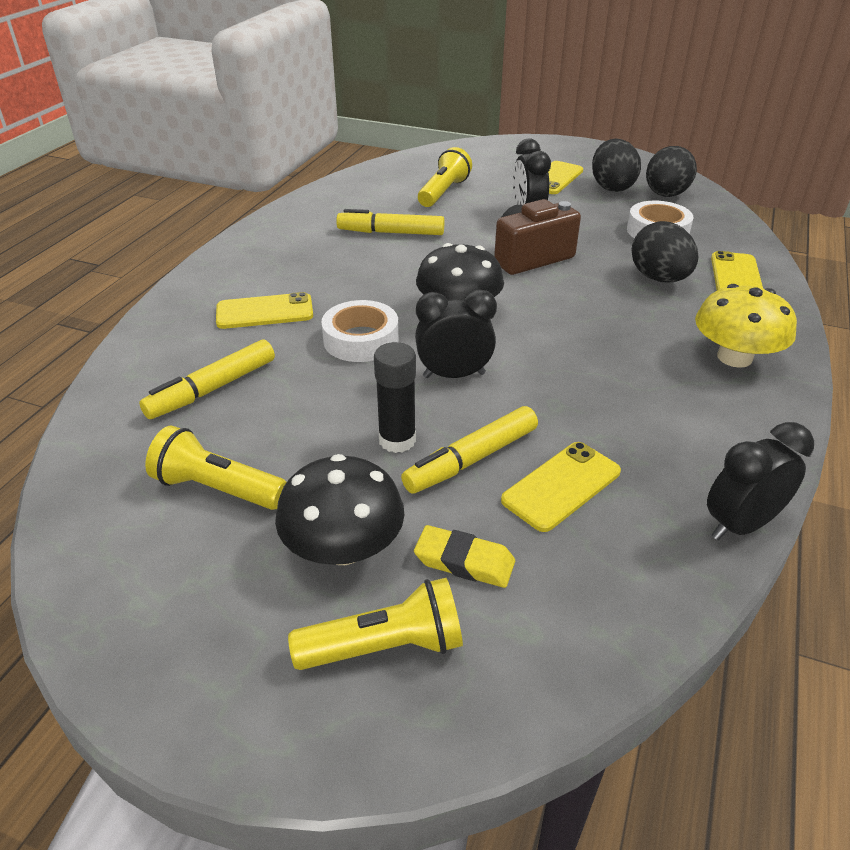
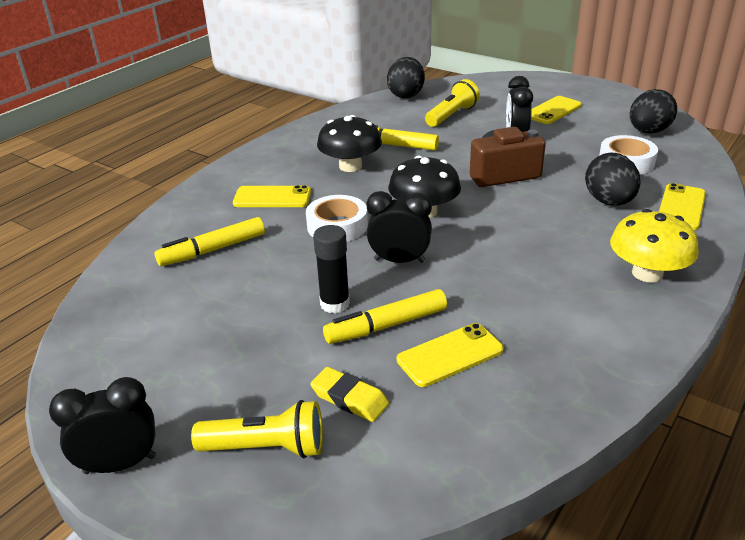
camera: 15 degrees right, 5 degrees down
(218, 488) = (190, 321): yellow flashlight -> none
(343, 547) = (264, 375): black mushroom -> black mushroom (350, 166)
(611, 187) = (601, 121): black egg -> black egg (406, 95)
(740, 525) = (587, 406): black clock -> black clock (120, 464)

